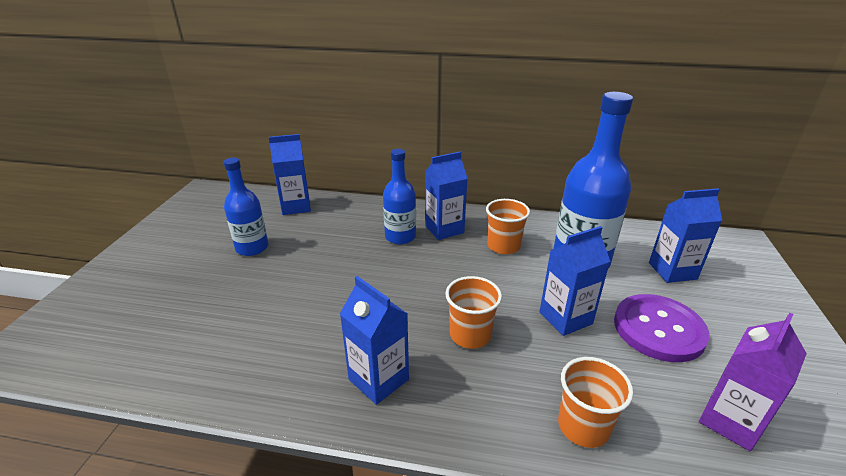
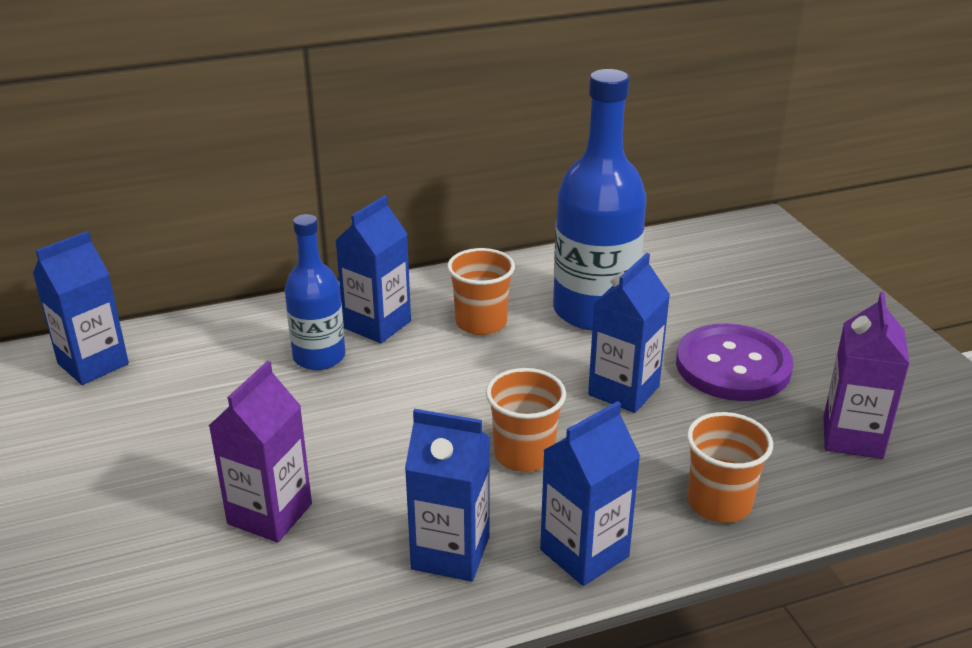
camera: 30 degrees left, 0 degrees up
(252, 248) = (81, 455): blue bottle -> none
(305, 313) = (270, 514): none -> purple carton
(672, 271) = (708, 288): blue carton -> blue carton (584, 553)

